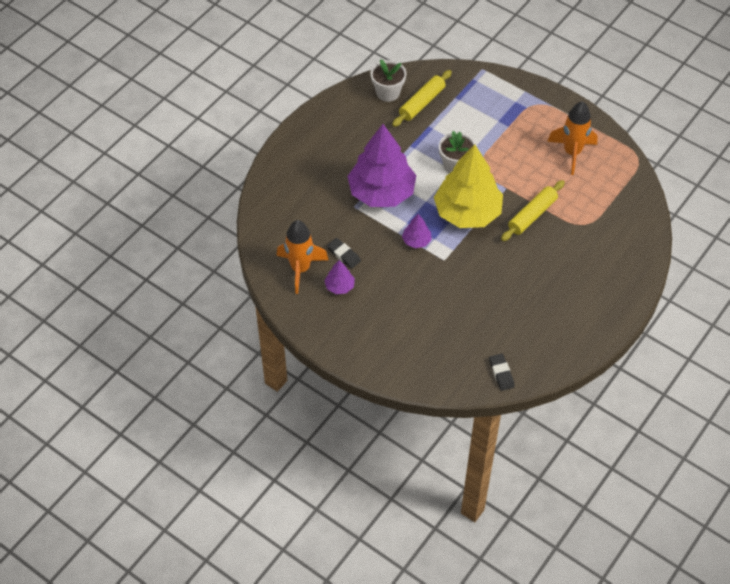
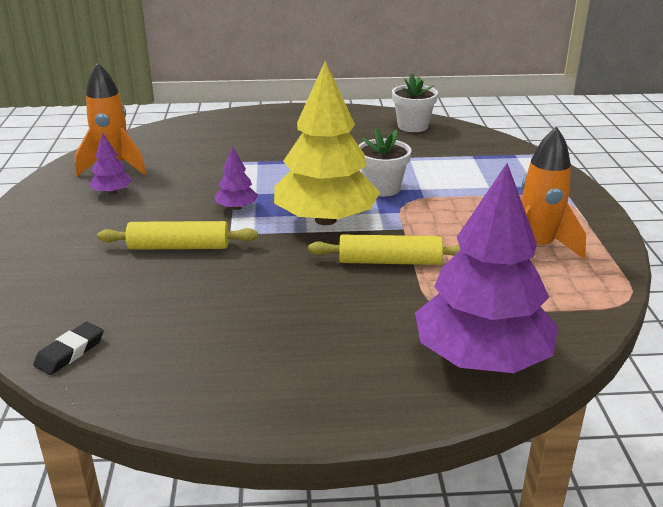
camera: 50 degrees right, 25 degrees down
(343, 255) = (162, 179): black eraser -> none
(381, 192) = (278, 167): purple tree -> purple tree (481, 358)
(421, 103) = (431, 144): yellow rolling pin -> yellow rolling pin (179, 247)

